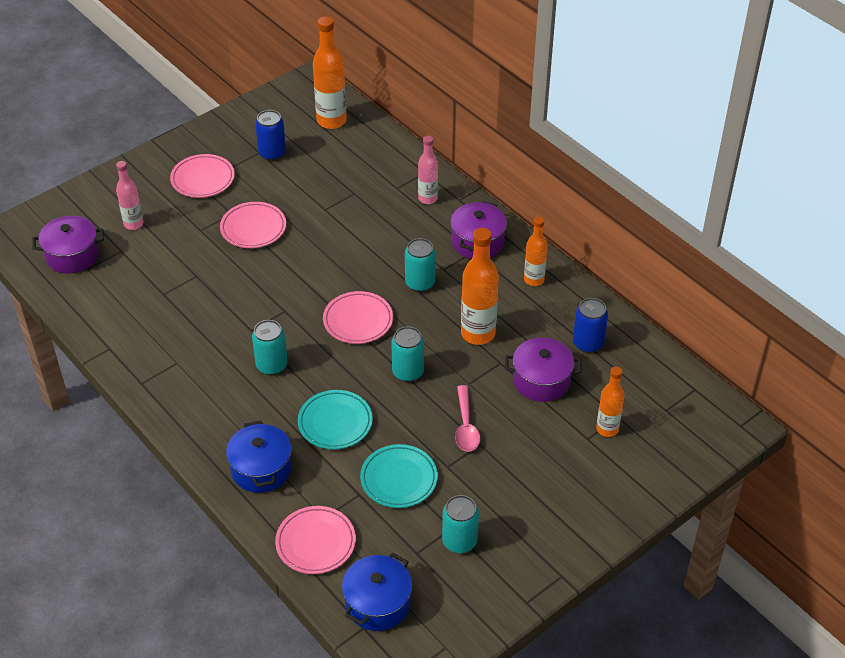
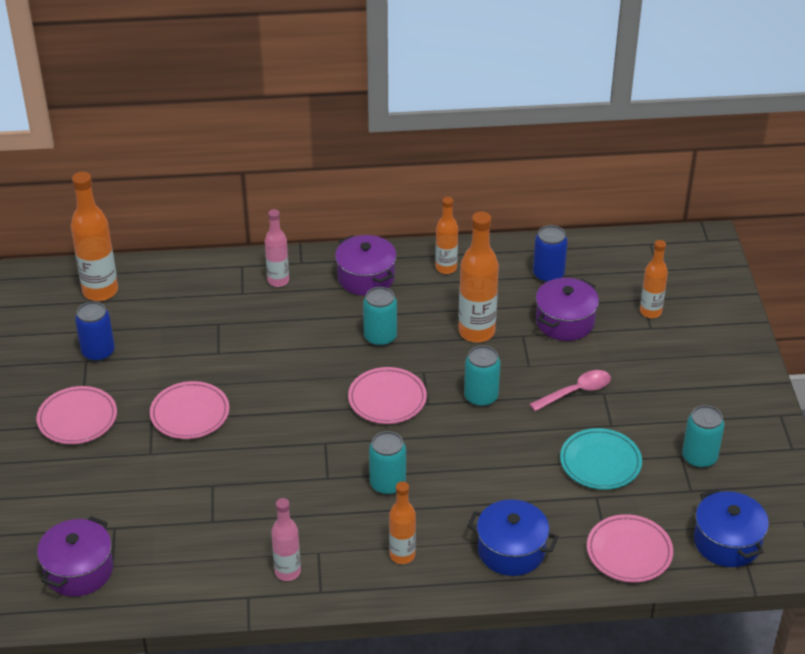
camera: 55 degrees left, 5 degrees down
(133, 224) = (85, 500): pink bottle -> pink bottle (287, 572)
(208, 409) = (402, 555): none -> orange bottle
(335, 422) = (498, 473): turquoise plate -> none
(466, 426) = (576, 392): pink spoon -> pink spoon turned 60 degrees counterclockwise

